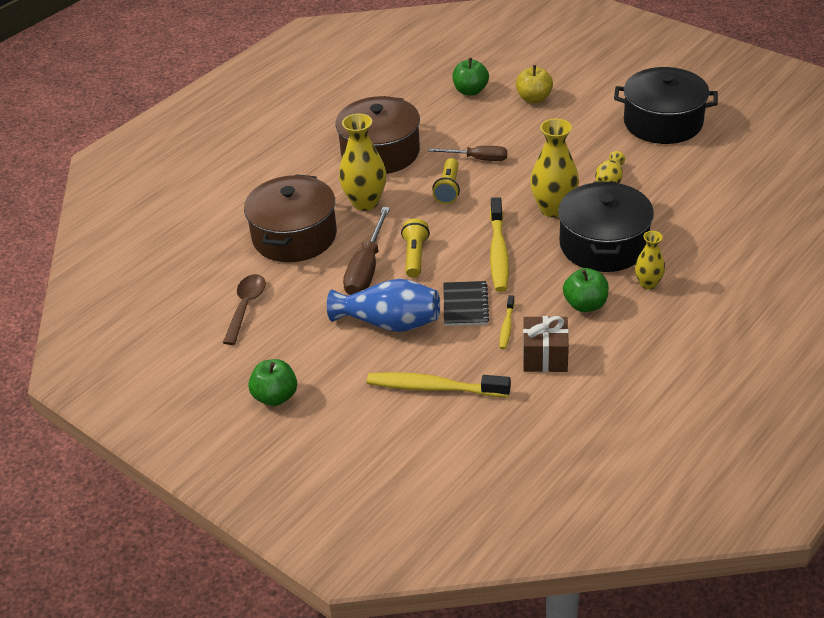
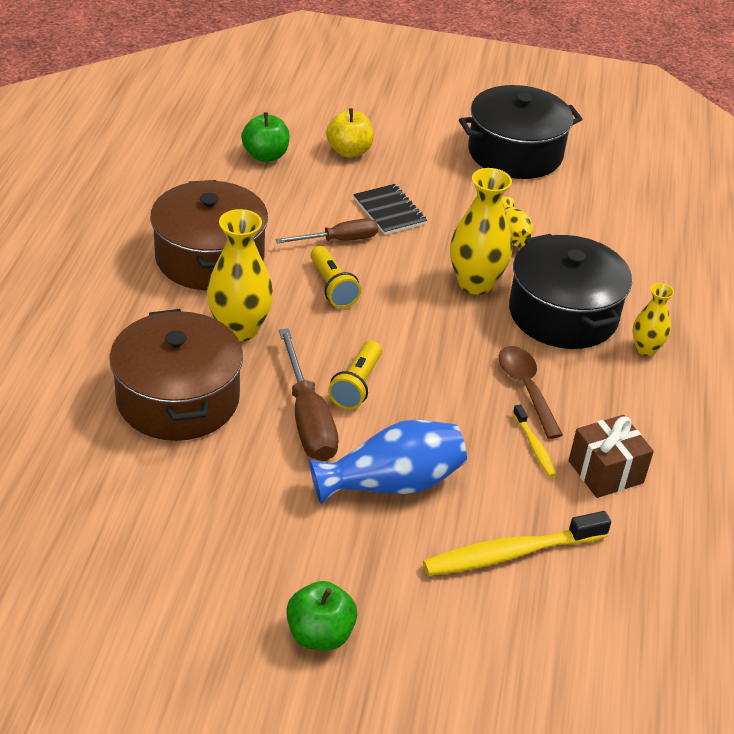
camera: 35 degrees left, 0 degrees up
(246, 307) = (184, 518): brown spoon -> brown spoon (526, 388)
(415, 256) = (357, 385): yellow flashlight -> yellow flashlight turned 135 degrees counterclockwise
(465, 305) = (466, 432): black notebook -> black notebook (389, 211)
(498, 252) = (453, 354): yellow toothbrush -> none
(585, 305) = (599, 393): green apple -> none

